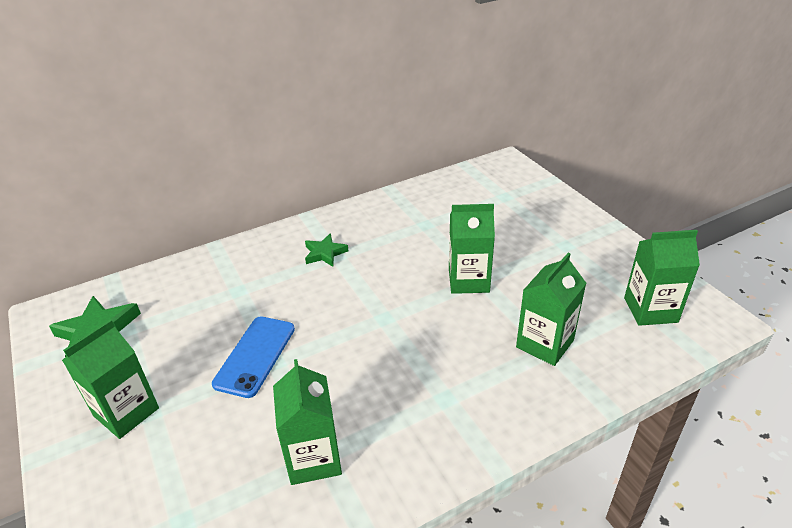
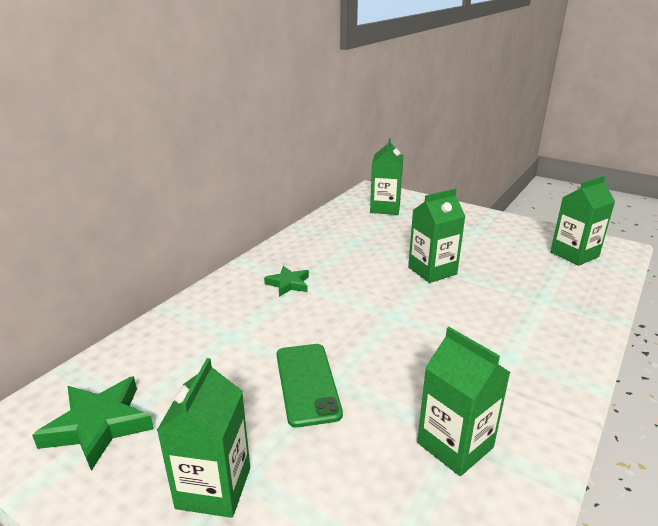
camera: 30 degrees left, 10 degrees down
(255, 356) = (307, 383): blue phone -> green phone
(545, 344) = (534, 295): green carton -> green carton (385, 208)

